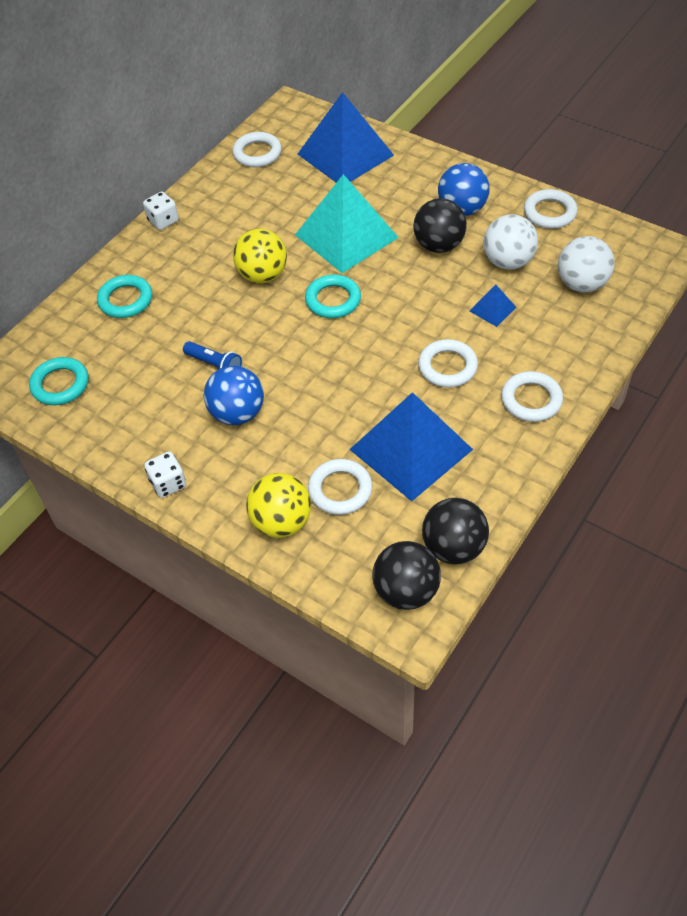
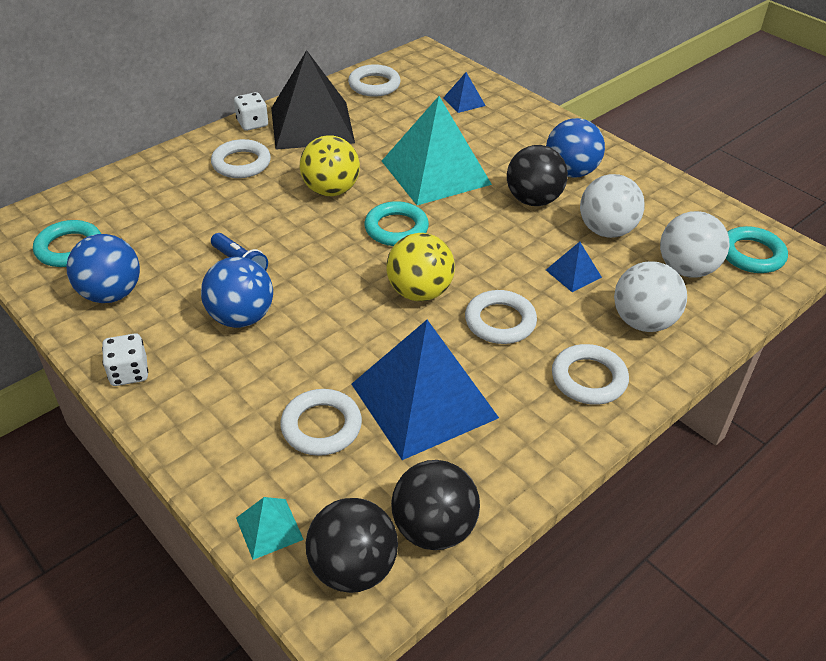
camera: 10 degrees right, 10 degrees down
(118, 418) = (111, 294): none -> blue ball
(125, 300) = (178, 185): turquoise ring -> turquoise ring (751, 254)
(218, 210) = (312, 125): none -> black pyramid
(281, 522) = (236, 446): yellow ball -> yellow ball (419, 292)
(333, 578) = (269, 528): none -> turquoise pyramid
(345, 154) = (464, 101): blue pyramid -> blue pyramid, size x0.43
(549, 213) = (669, 193): white ring -> white ring (241, 163)
(559, 340) = (643, 322): none -> white ball

